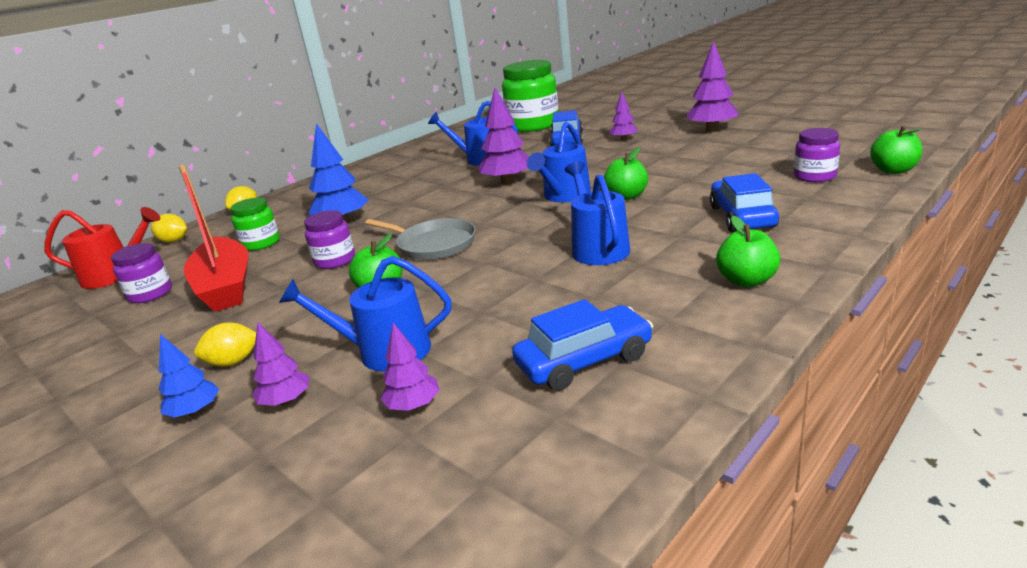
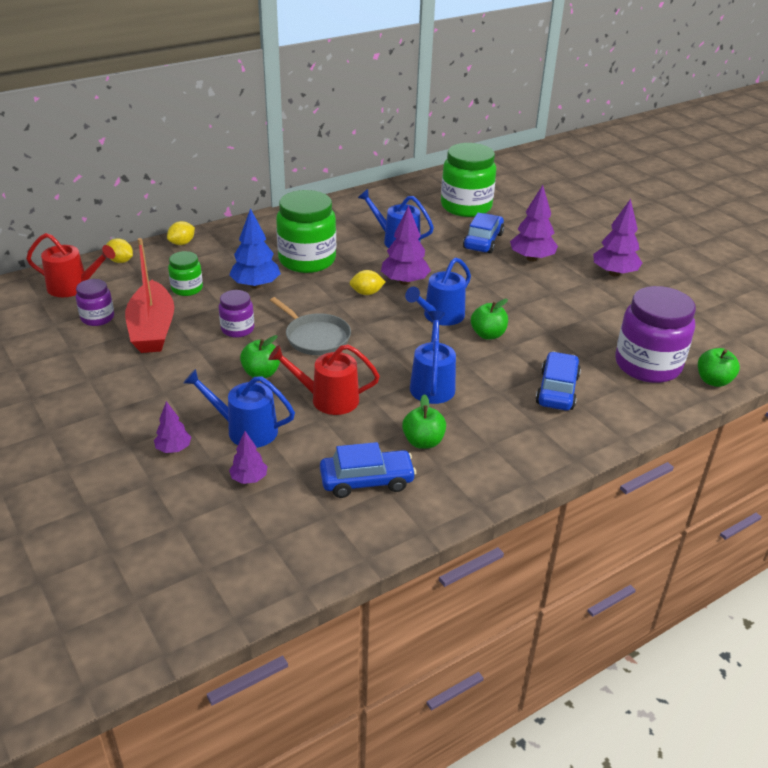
camera: 10 degrees right, 10 degrees up
(195, 412) = (117, 438): blue tree -> none
(233, 362) = (146, 405): yellow lemon -> yellow lemon (367, 293)
(392, 192) = (307, 260): none -> green jar
(480, 292) = (328, 399): none -> red watering can
(623, 139) = (531, 258): purple tree -> purple tree, size x1.75
(746, 280) = (513, 452): green apple -> green apple (423, 442)
(814, 176) = (647, 365): purple jar -> purple jar, size x1.93

